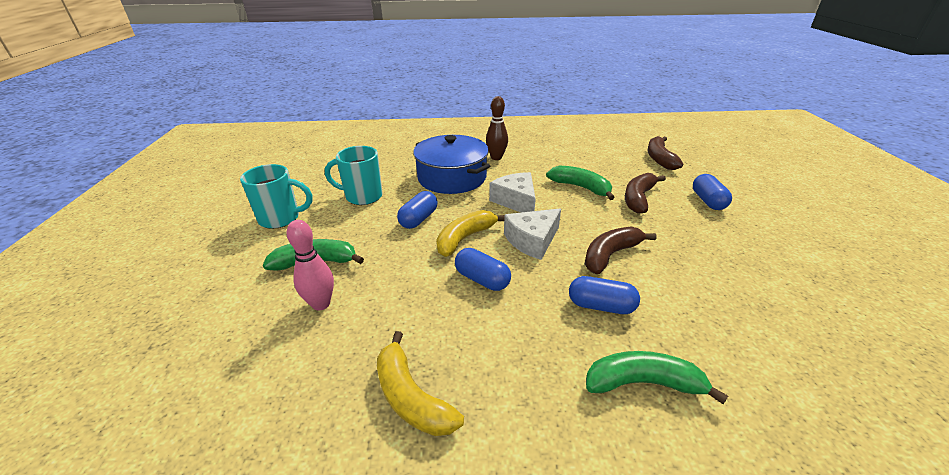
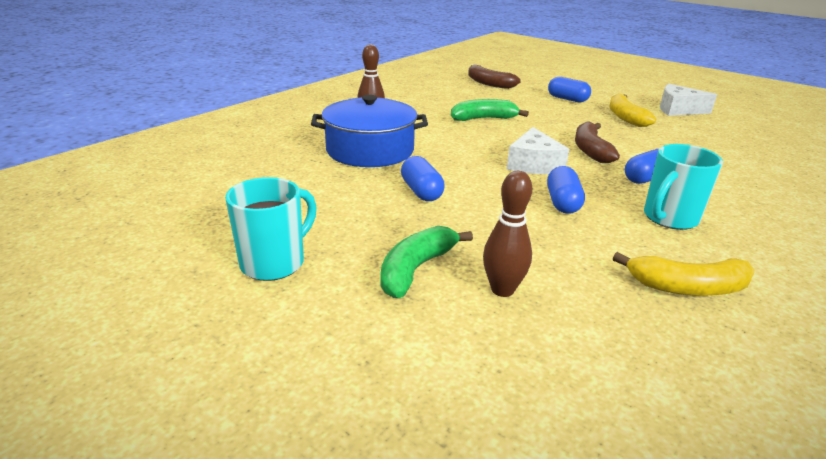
camera: 50 degrees left, 5 degrees down
(321, 304) = (502, 290): pink bowling pin -> brown bowling pin
(362, 196) = (320, 201): turquoise mug -> turquoise mug (669, 218)
(465, 238) = (489, 185): yellow banana -> yellow banana (625, 117)
(482, 279) = (562, 203): blue capsule -> blue capsule turned 75 degrees counterclockwise
(516, 201) = (462, 145): white cheese -> white cheese (678, 110)
(638, 198) = (531, 112): brown banana -> none
(642, 383) = (736, 201): green banana -> none

